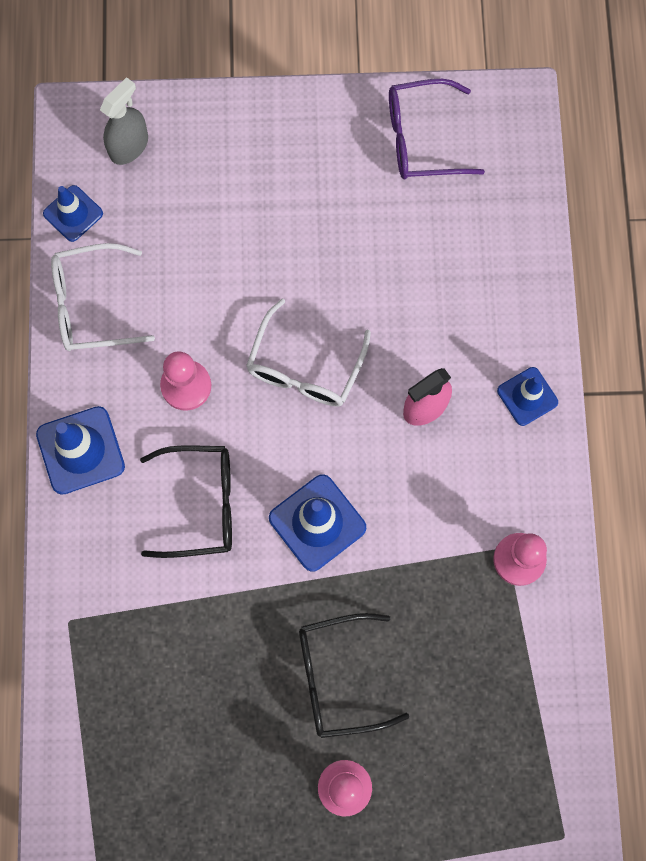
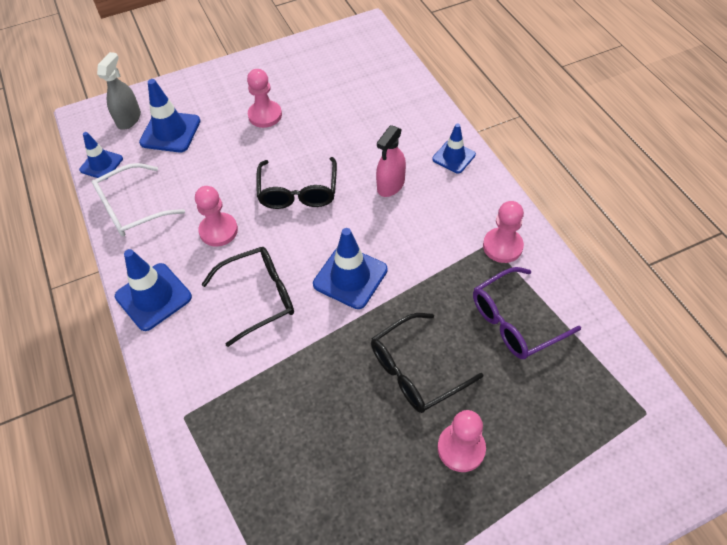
camera: 20 degrees left, 20 degrees down
(176, 193) = (170, 132): none -> blue traffic cone
(305, 367) = (298, 192): white glasses -> black glasses
(310, 217) = (265, 115): none -> pink pawn
(422, 139) = (317, 59): purple glasses -> purple glasses (515, 321)

